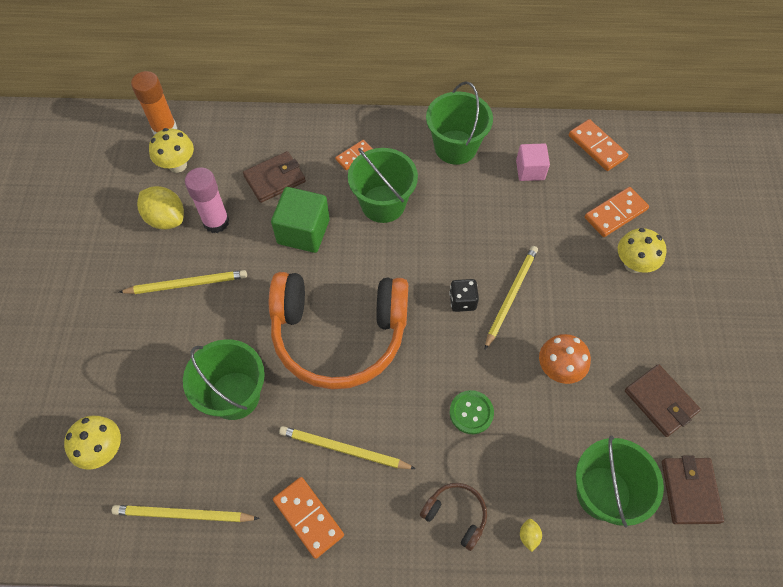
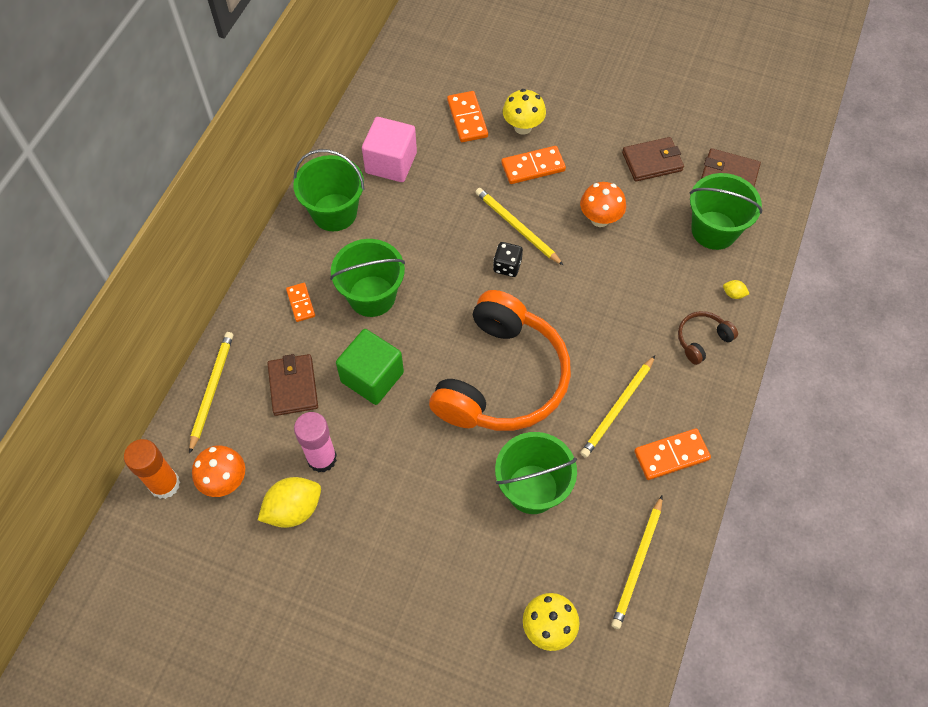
camera: 70 degrees left, 0 degrees up
(177, 165) = (225, 481): yellow mushroom -> orange mushroom
(187, 284) = (387, 505): yellow pencil -> yellow pencil (212, 390)
(471, 412) = (616, 297): green button -> none
(530, 170) = (391, 163): pink cube -> pink cube, size x1.55
(597, 147) = (390, 103): orange domino -> orange domino (533, 167)

